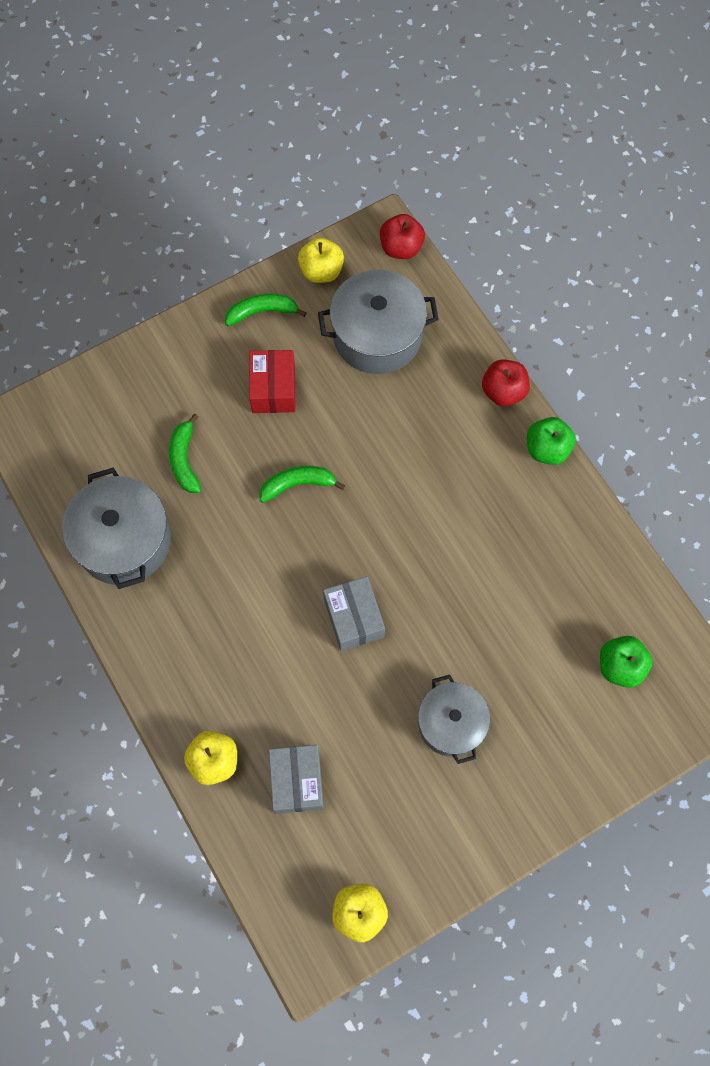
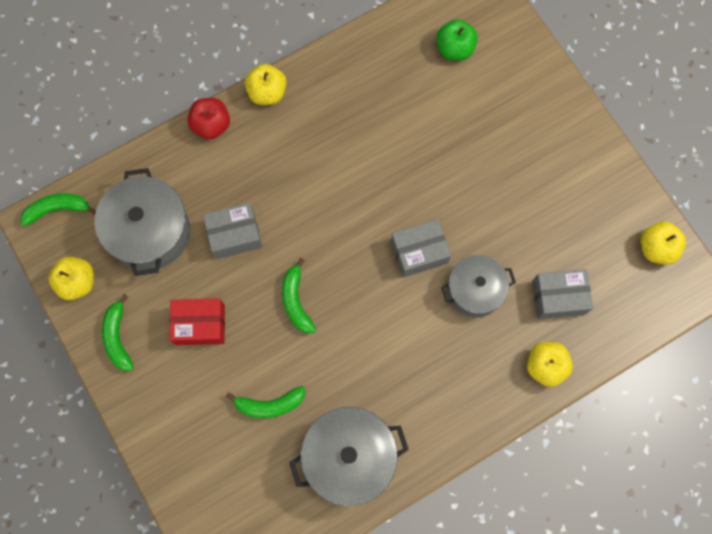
camera: 90 degrees left, 5 degrees up
(373, 420) = (235, 235): none -> grey box
(401, 248) = (58, 209): red apple -> green banana
(451, 723) = (505, 176): grey pot -> grey pot (475, 290)
(547, 449) = (267, 93): green apple -> yellow apple

